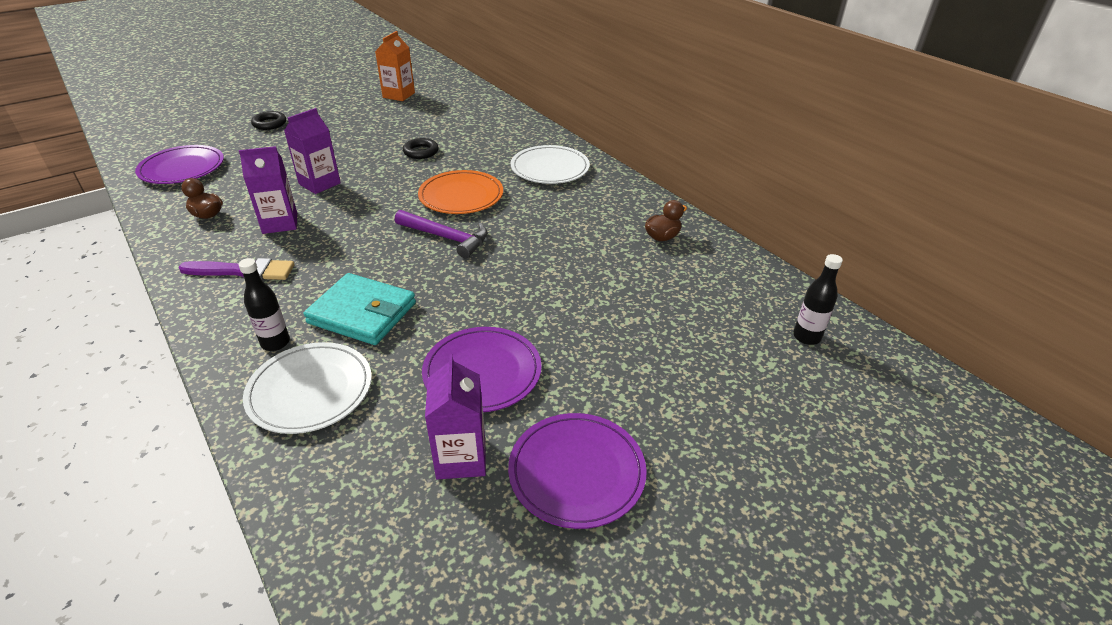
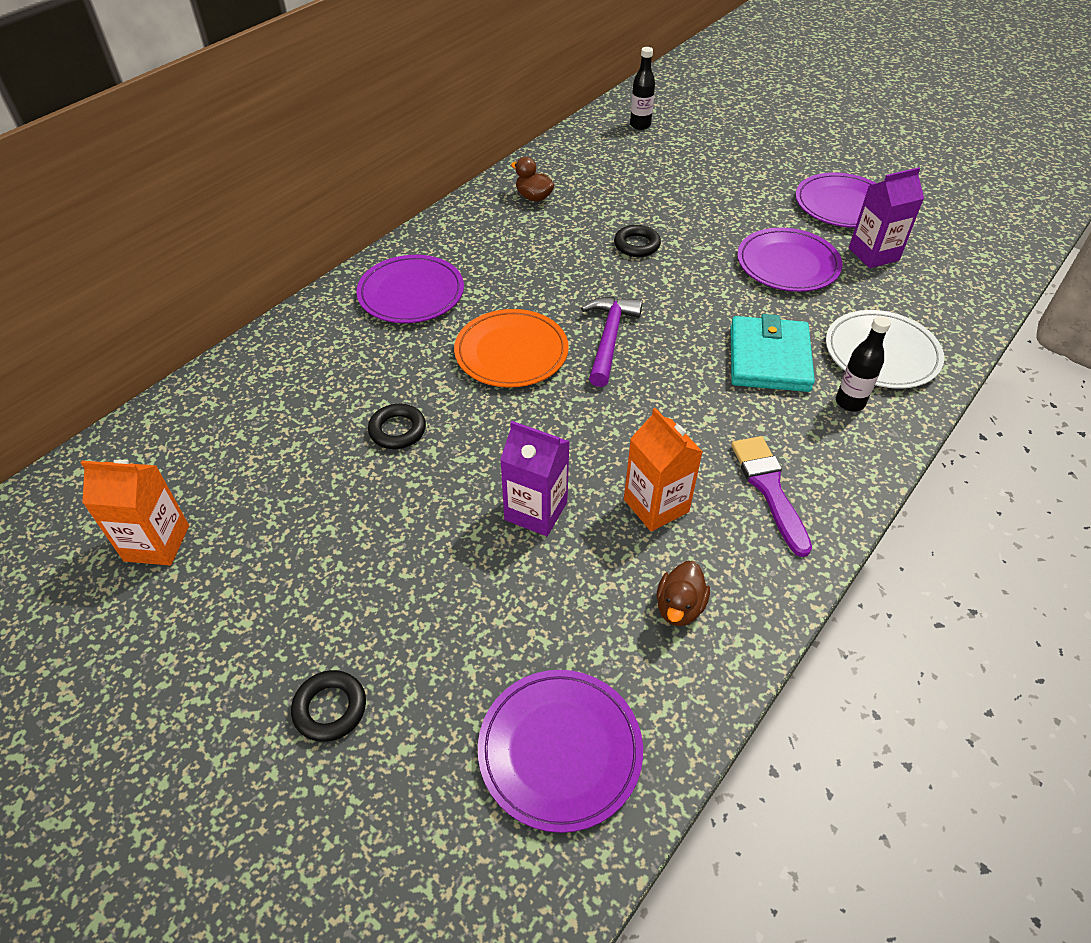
camera: 105 degrees left, 10 degrees up
(280, 223) = (656, 505): purple carton -> orange carton
(550, 168) = (411, 293): white plate -> purple plate
(562, 279) = (636, 245): none -> black ring

